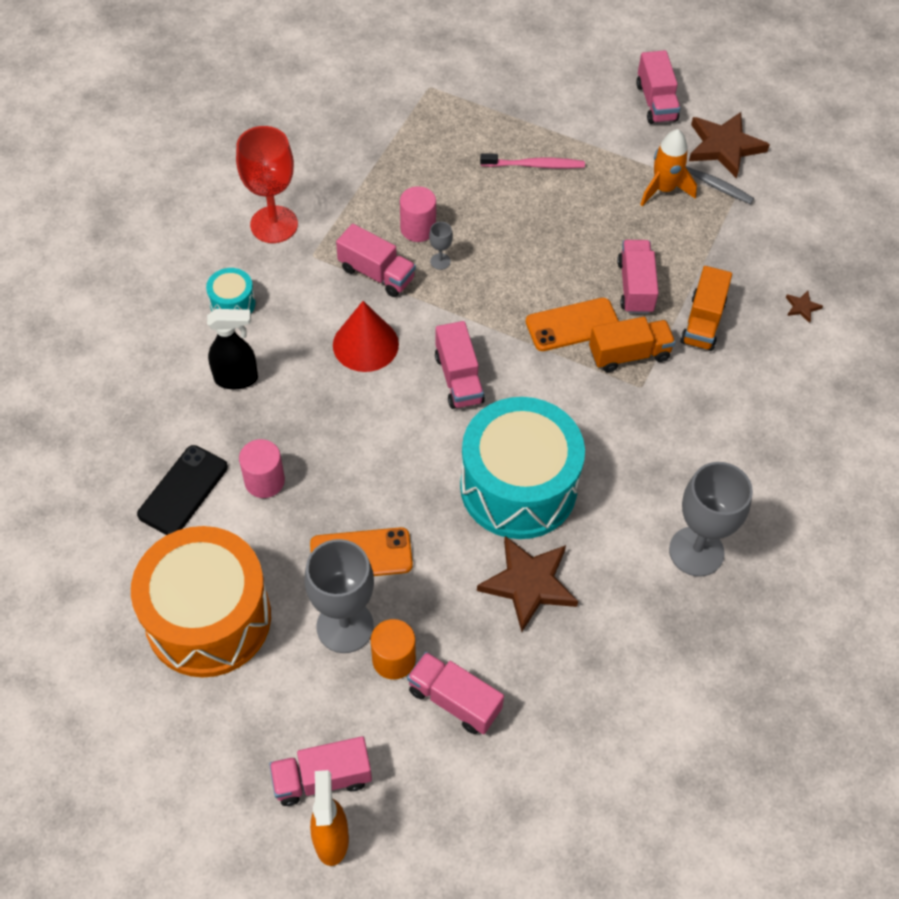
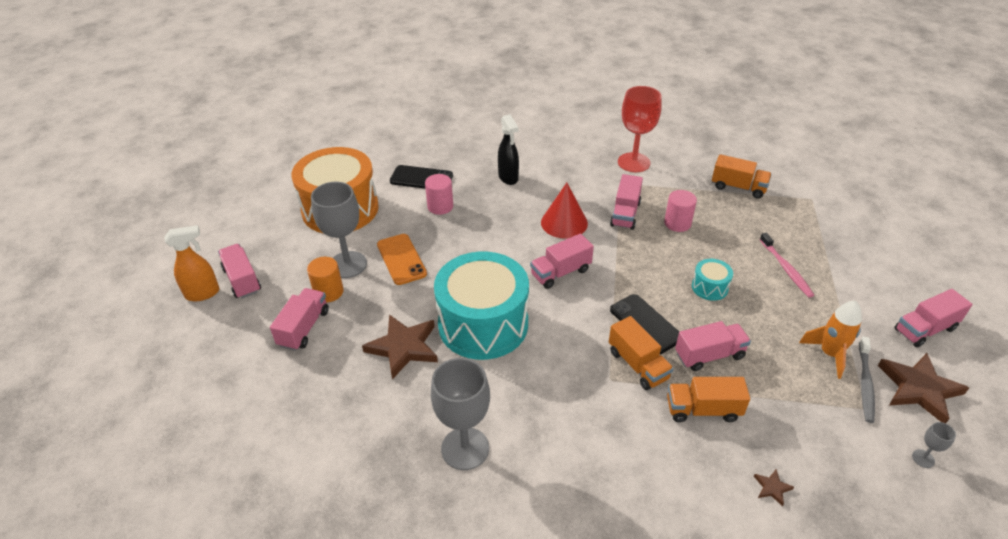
camera: 75 degrees right, 15 degrees down
(232, 303) = (562, 162): turquoise drum -> turquoise drum (709, 287)
(377, 142) = (738, 187): none -> orange truck
(440, 261) = (656, 240): grey goblet -> grey goblet (923, 458)
(572, 325) = (645, 324): orange phone -> black phone

